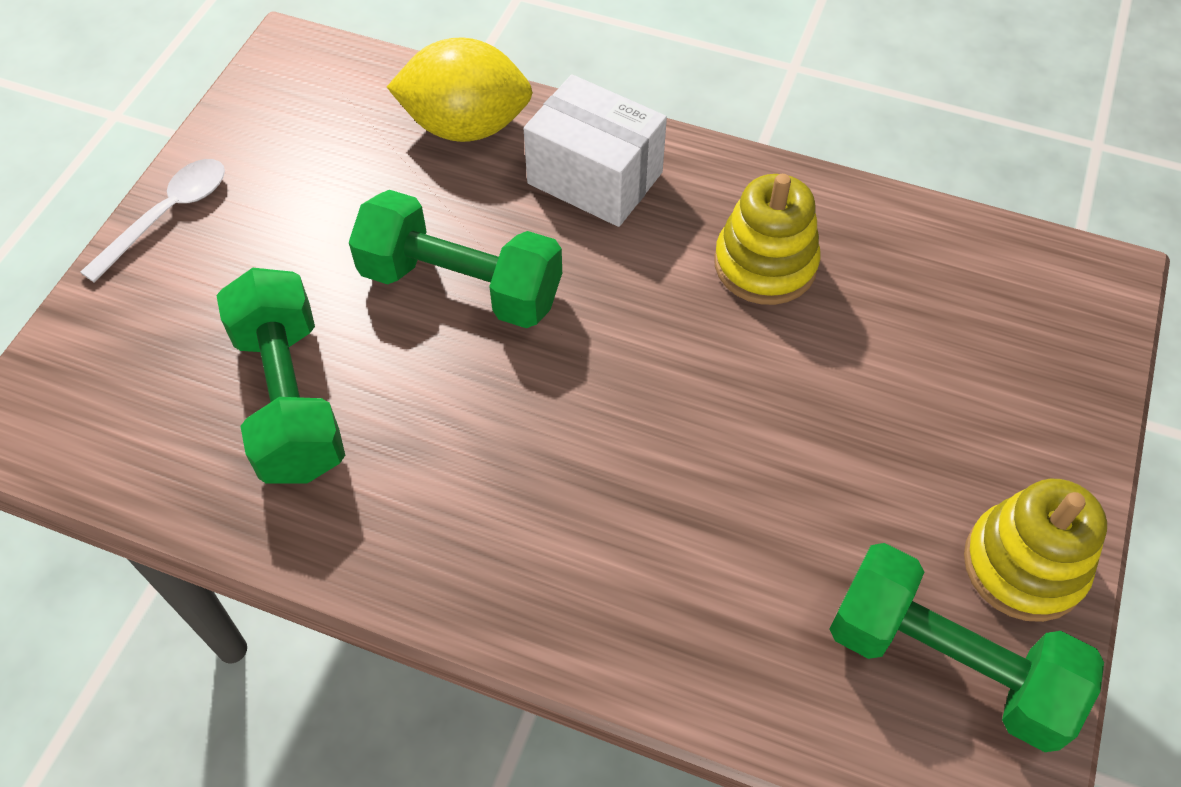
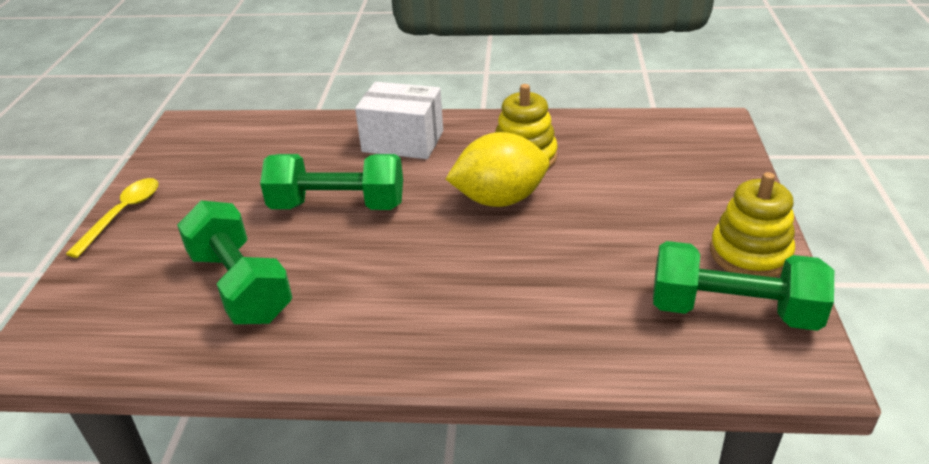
camera: 15 degrees left, 20 degrees down
(168, 215) = (123, 214): white spoon -> yellow spoon
(466, 126) = (312, 135): yellow lemon -> yellow lemon (499, 199)

